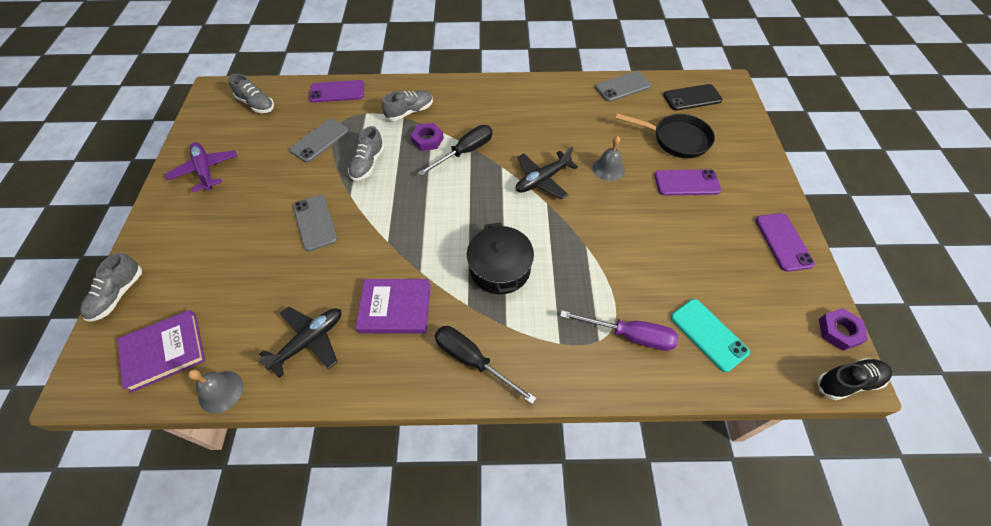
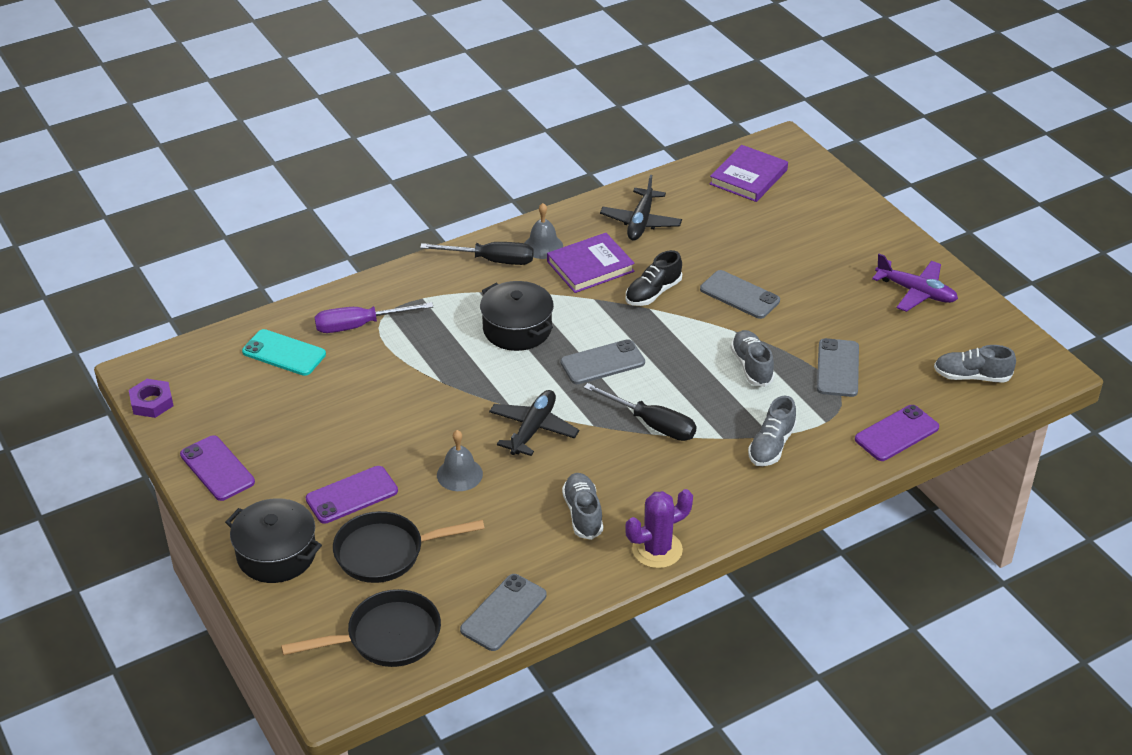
camera: 150 degrees right, 15 degrees down
(118, 295) = (839, 188): grey shoe -> grey shoe (583, 514)
(221, 391) = (674, 176): grey bell -> grey bell (543, 246)
(427, 140) = (712, 420): purple nut -> none
(460, 209) = (602, 362): none -> grey phone
(465, 152) = (652, 424): black screwdriver -> black screwdriver turned 75 degrees counterclockwise
(521, 85) = (657, 550): none -> purple cactus
(692, 98) = (386, 637): black phone -> black pan
(747, 164) = (276, 554): none -> black pot
(848, 382) = (144, 365): black shoe -> black shoe (653, 293)

